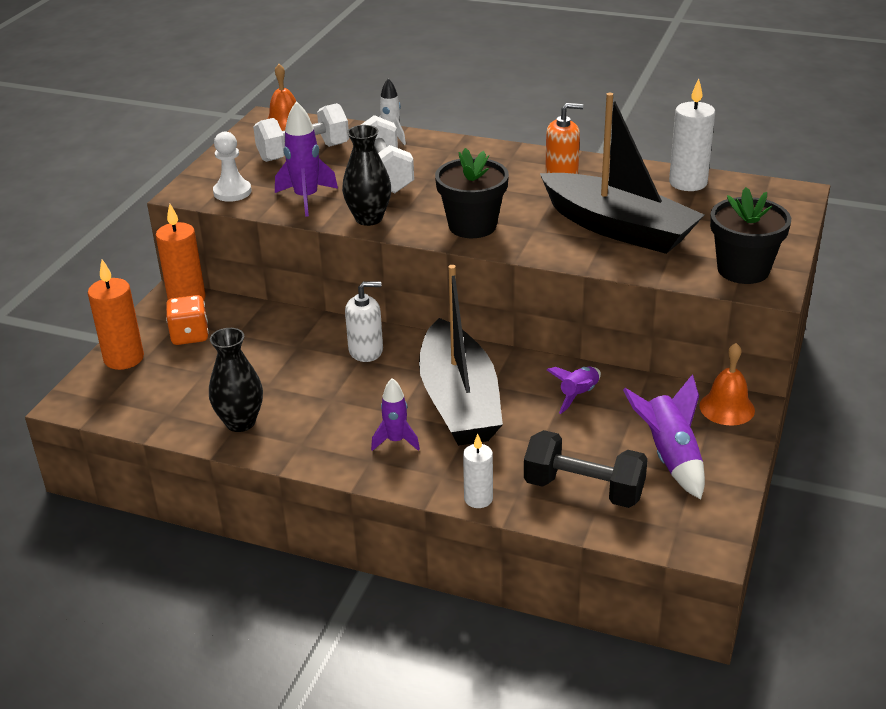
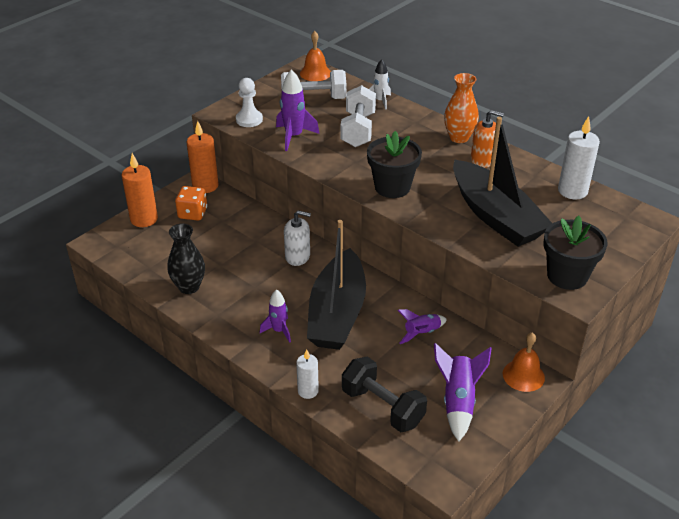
camera: 20 degrees right, 5 degrees up
(369, 218) = (325, 163): black vase -> none
(516, 156) = (459, 138): none -> orange vase

